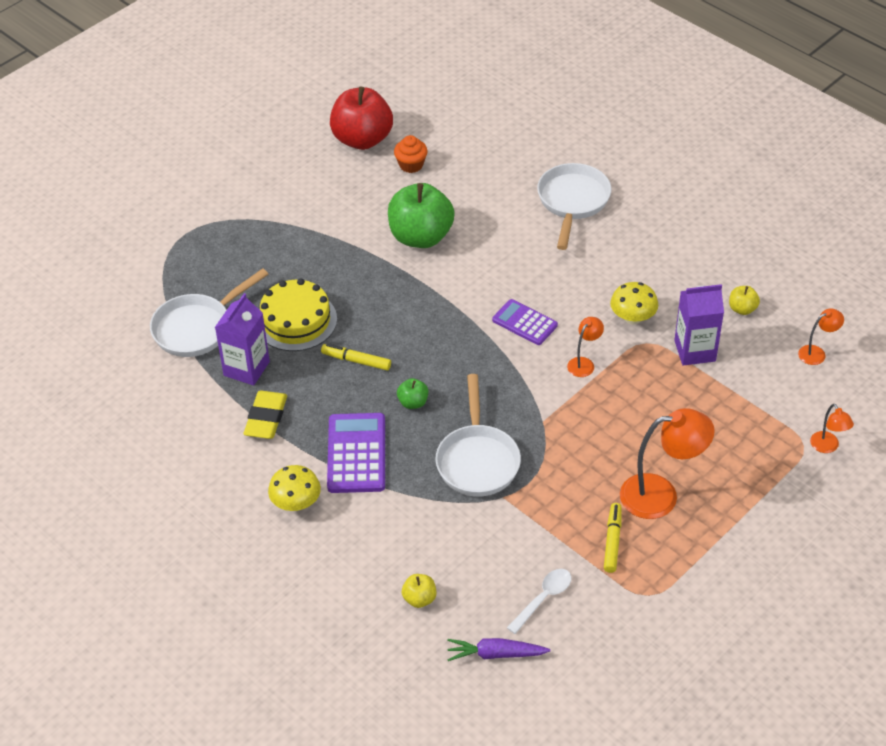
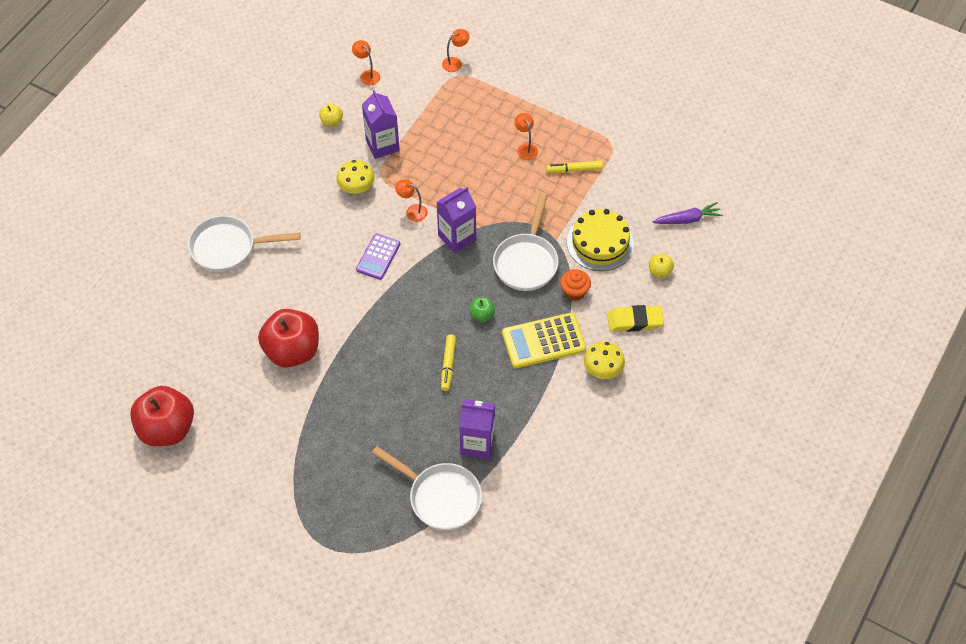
camera: 105 degrees left, 10 degrees up
(266, 418) = (526, 414): yellow eraser -> yellow eraser (635, 321)
(296, 320) = (413, 421): yellow cake -> yellow cake (600, 243)
(356, 454) = (543, 341): purple calculator -> yellow calculator
(411, 165) = (198, 379): orange cupcake -> orange cupcake (574, 291)
(421, 237) = (292, 351): green apple -> red apple
(477, 460) = (526, 261): white pan -> white pan turned 120 degrees clockwise
(495, 654) = (688, 219): purple carrot -> purple carrot turned 90 degrees counterclockwise
(533, 399) = (457, 237): none -> purple carton
(543, 599) = (634, 200): white spoon -> none
(661, 495) = (525, 148): orange lamp -> orange lamp, size x0.51

